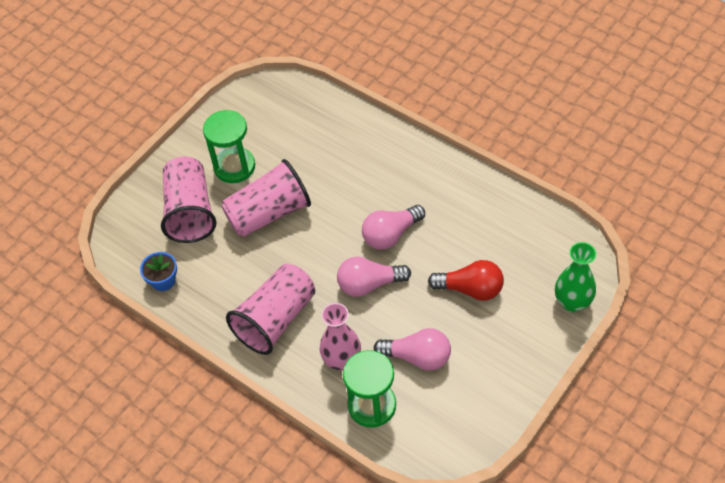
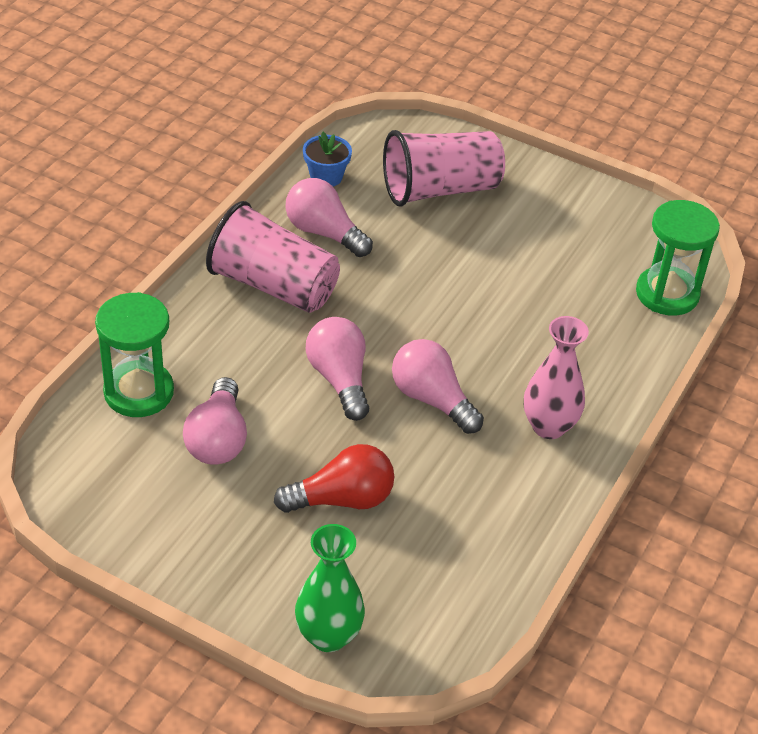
camera: 75 degrees right, 10 degrees down
(225, 285) = (324, 233): none -> pink light bulb
(234, 167) = (525, 224): green hourglass -> green hourglass (667, 294)
(268, 213) = (449, 265): pink cup -> none
(342, 360) = (210, 357): pink vase -> pink vase (548, 426)
(470, 289) = (342, 499): red light bulb -> red light bulb turned 105 degrees counterclockwise

